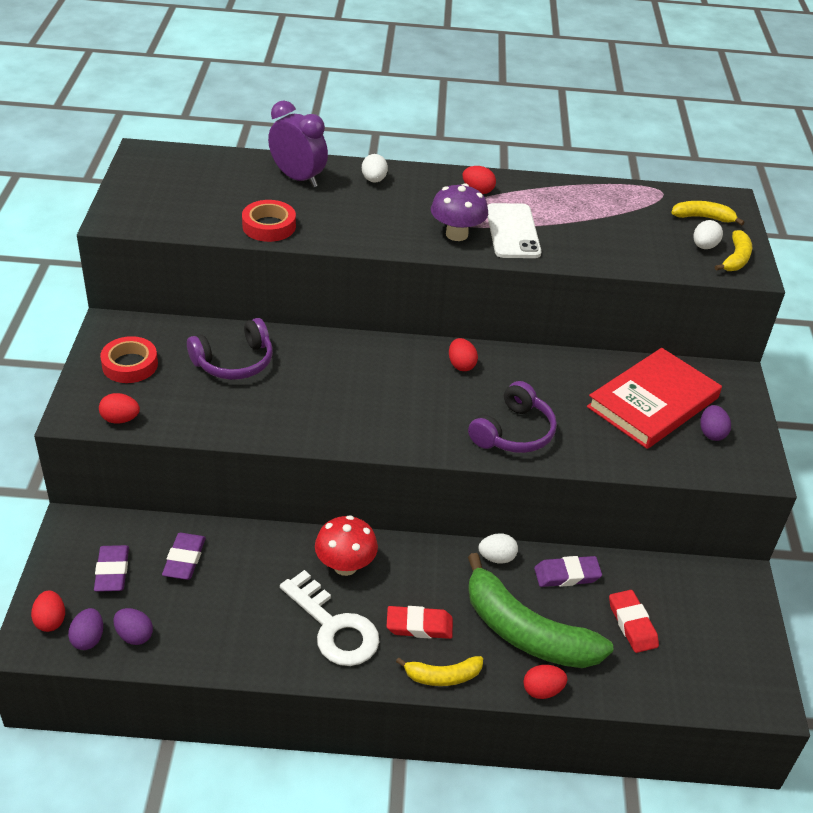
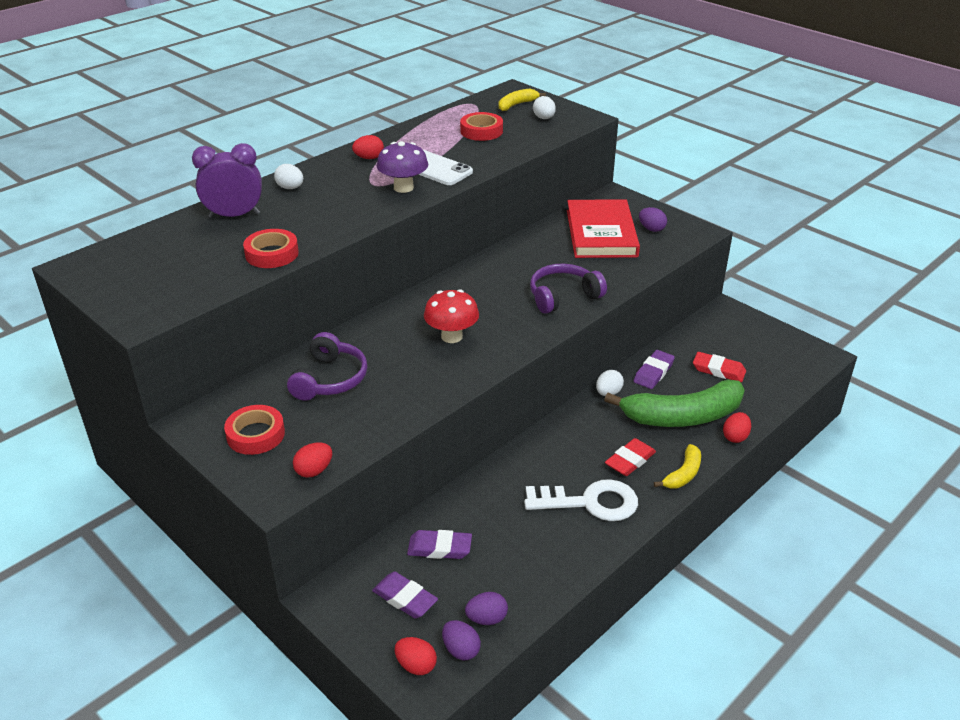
camera: 45 degrees left, 5 degrees down
(184, 559) = (439, 548): purple eraser -> purple eraser turned 45 degrees counterclockwise
(345, 566) = (540, 466): red mushroom -> red mushroom (451, 336)
(461, 365) = (473, 283): red egg -> none
(513, 432) = (563, 296): purple headphones -> purple headphones turned 105 degrees counterclockwise
(619, 224) = (481, 131): none -> red tape
(735, 259) = (569, 115): yellow banana -> none

